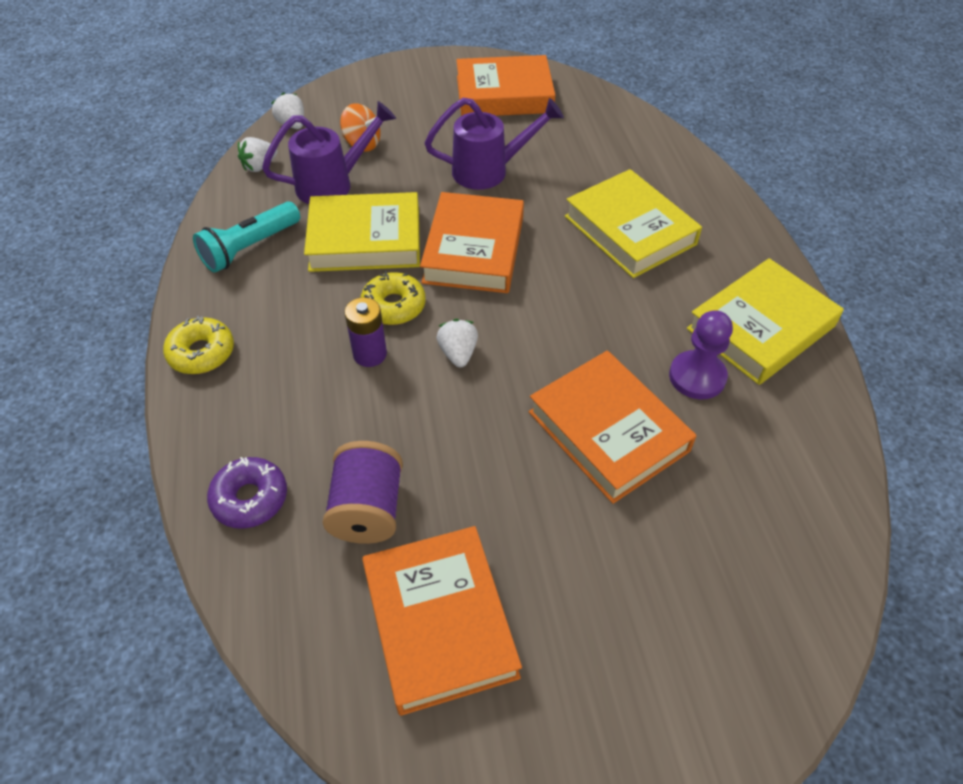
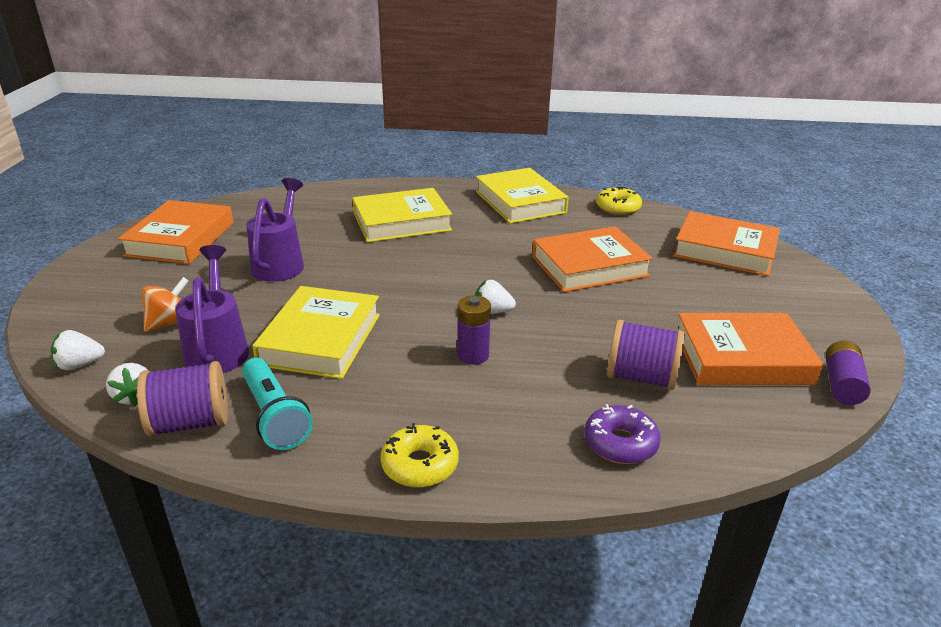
camera: 75 degrees left, 20 degrees down
(234, 206) = (190, 423): none -> purple spool
(394, 306) = (420, 335): yellow donut -> yellow donut (618, 208)
(409, 752) = (841, 384): none -> purple battery
(474, 250) = (376, 286): orange book -> orange book (725, 250)
(697, 377) = (553, 229): purple pawn -> none

